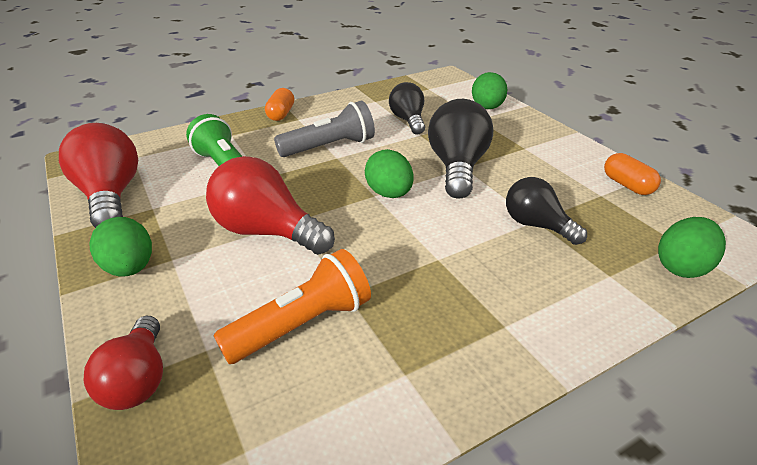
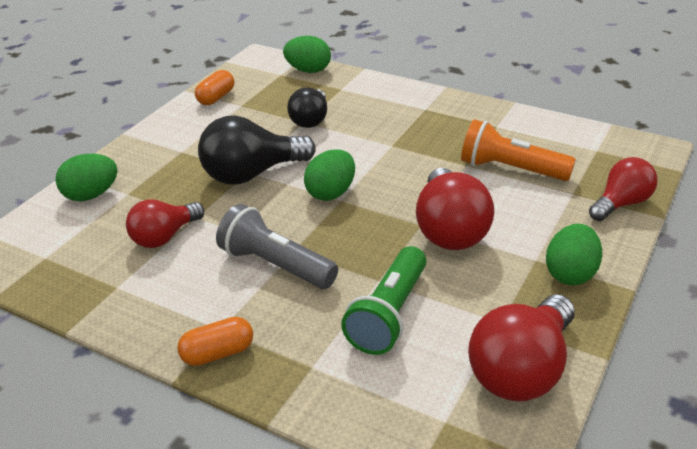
camera: 120 degrees left, 0 degrees up
(408, 120) = (164, 237): black light bulb -> red light bulb

